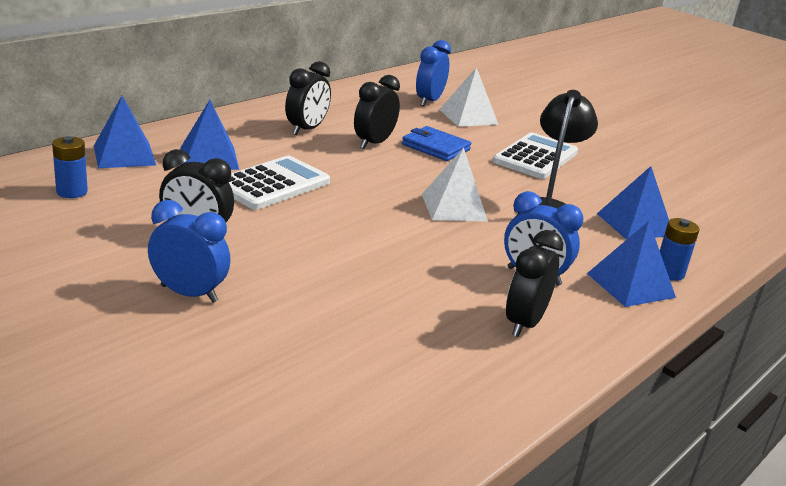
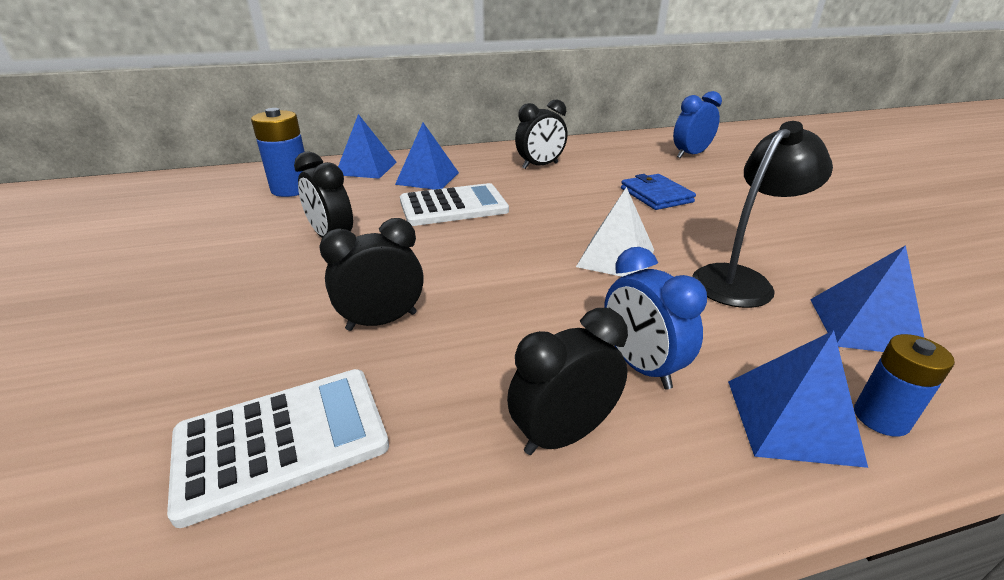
camera: 35 degrees right, 5 degrees up
(72, 192) = (291, 189): blue battery -> blue battery, size x1.59
(189, 293) = (250, 292): blue clock -> none
(373, 143) = (592, 184): black clock -> black clock (382, 321)
(468, 117) = (722, 172): white pyramid -> none
(535, 157) = (772, 220): white calculator -> white calculator (282, 441)

